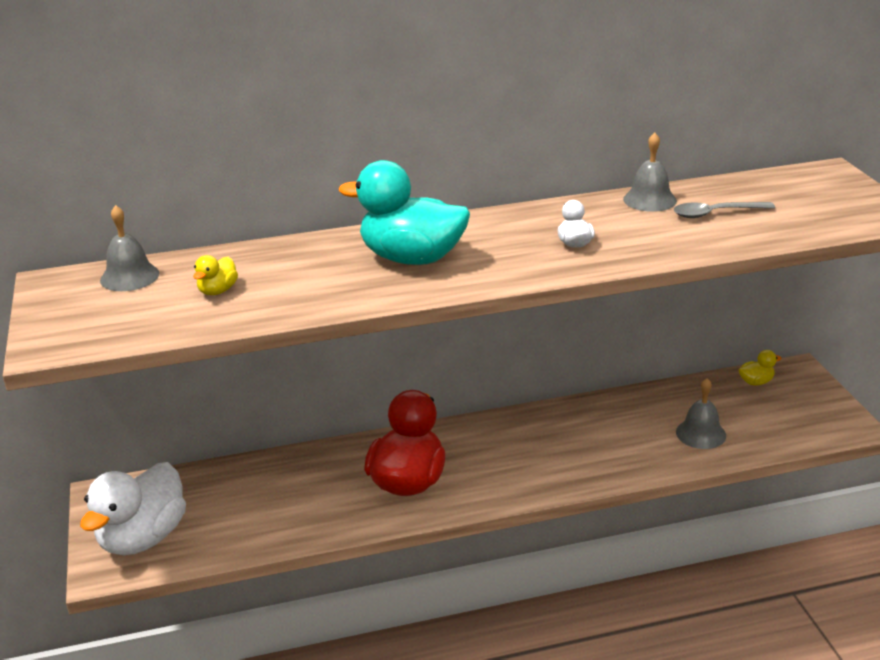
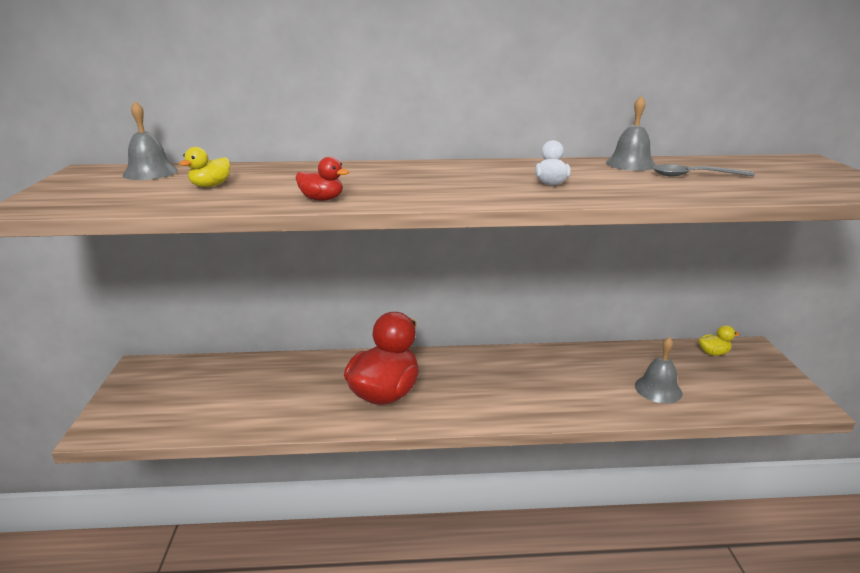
camera: 10 degrees right, 5 degrees down
(143, 538) = (147, 407): white duck -> none
(352, 298) = (322, 199): none -> red duck
(412, 258) = (395, 181): turquoise duck -> none

